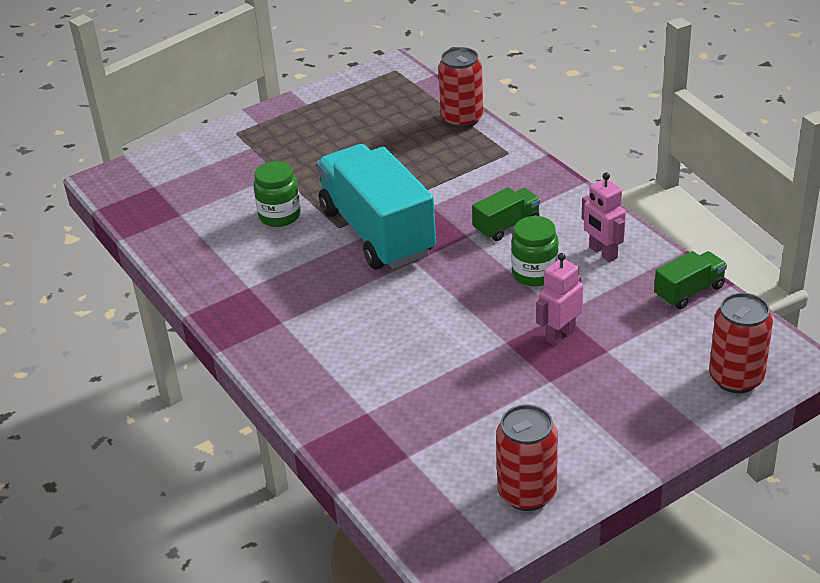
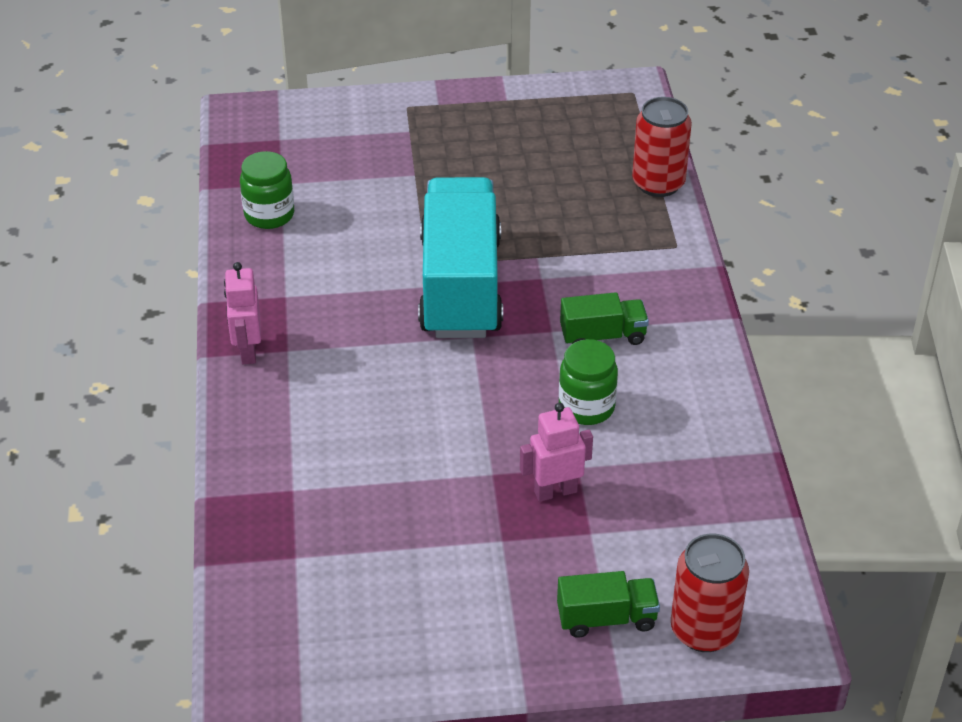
camera: 25 degrees right, 5 degrees up
(279, 216) = (377, 225): green jar -> green jar (269, 215)
(527, 493) = (378, 655): red can -> none
(602, 253) = (681, 414): pink robot -> pink robot (247, 351)
(689, 292) = (738, 503): green truck -> green truck (606, 618)

